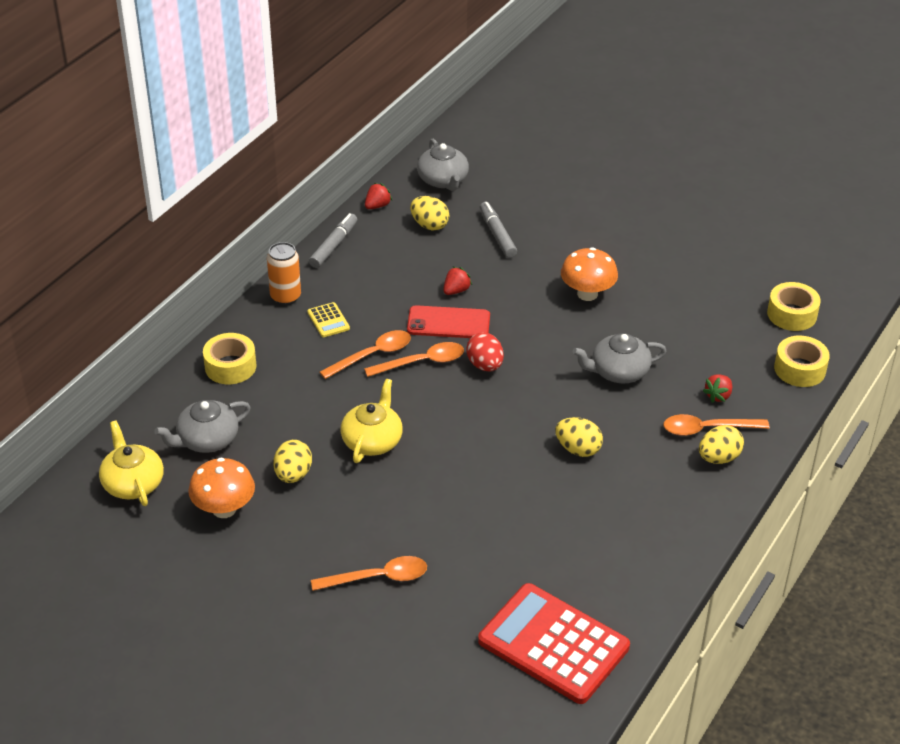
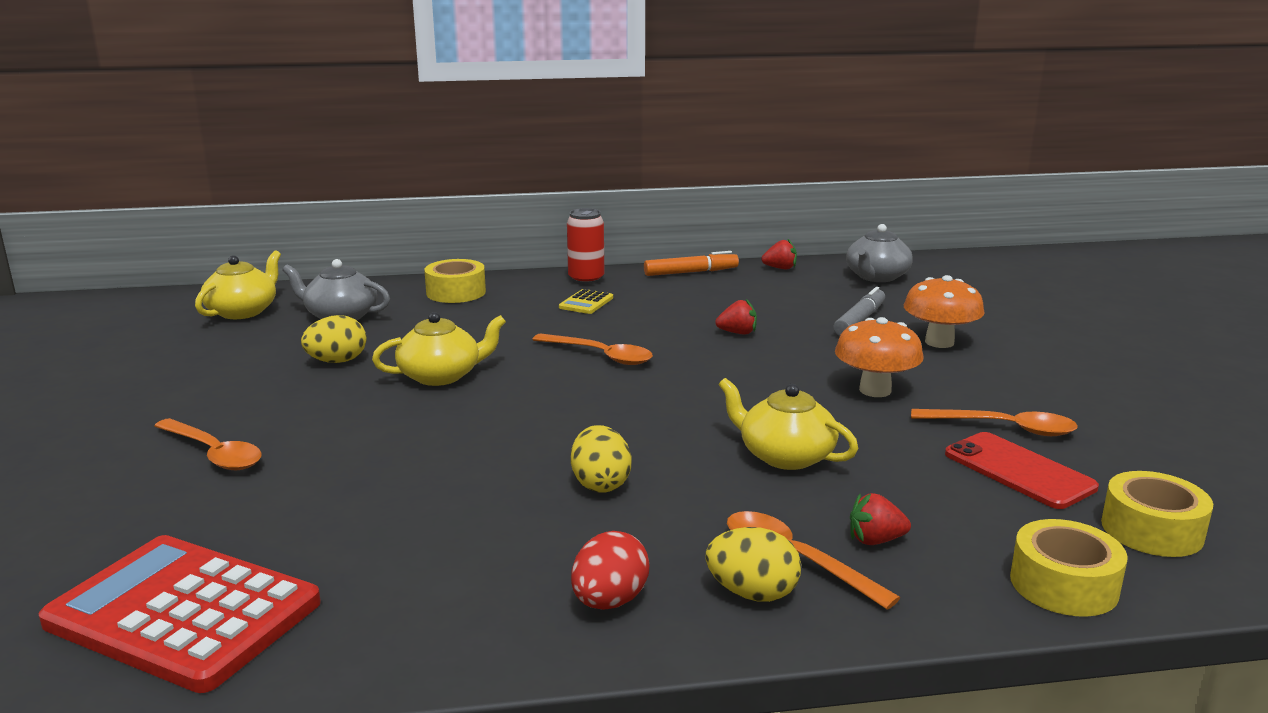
camera: 50 degrees right, 20 degrees down
(224, 509) = (248, 352): orange mushroom -> orange mushroom (939, 342)
(285, 297) = (586, 280): orange can -> red can
(334, 245) = (691, 272): grey marker -> orange marker
(373, 355) = (571, 333): orange spoon -> orange spoon (1004, 428)
(429, 225) = (803, 292): yellow egg -> none
(448, 323) = (683, 346): red phone -> red phone (1019, 471)
(485, 365) = (652, 384): red egg -> red egg (609, 601)
(553, 644) = (183, 613): red calculator -> red calculator turned 60 degrees counterclockwise
(618, 371) = (785, 456): grey teapot -> yellow teapot

